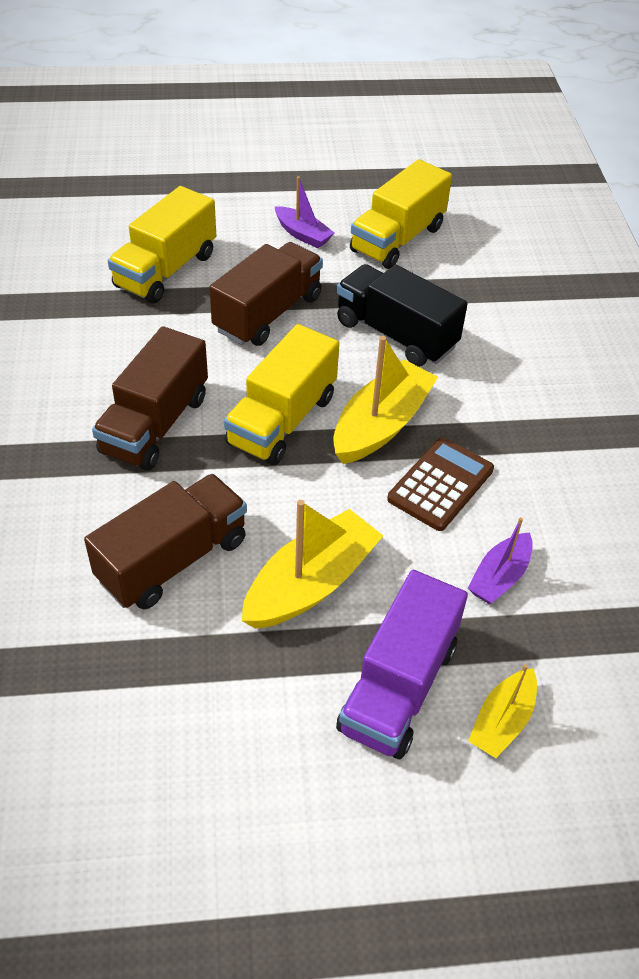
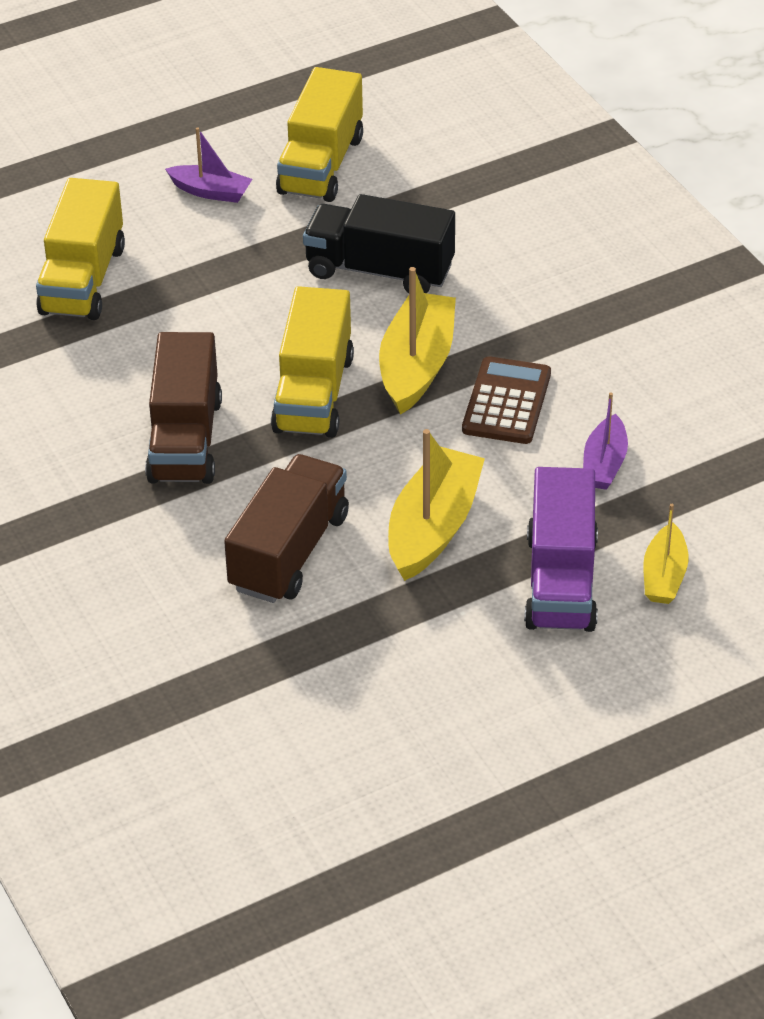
camera: 20 degrees left, 5 degrees down
(268, 313) = (228, 291): brown truck -> none

